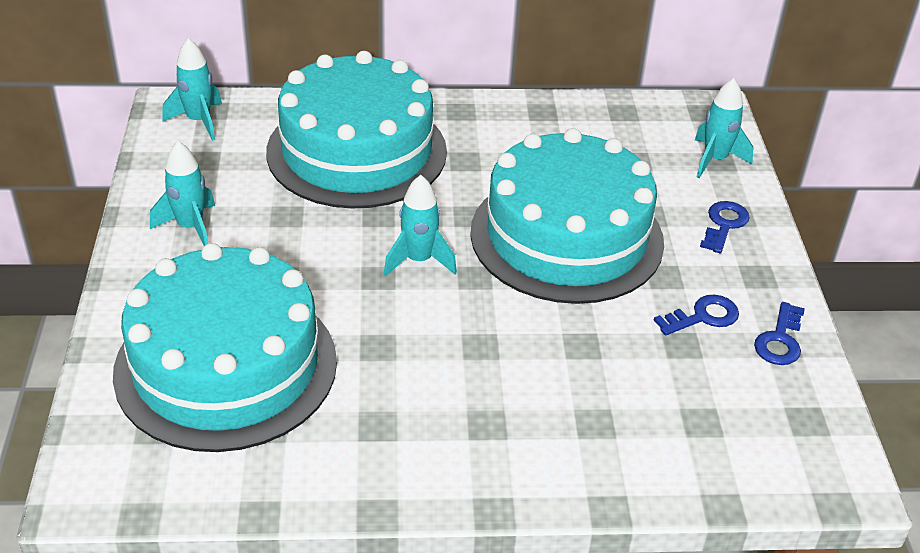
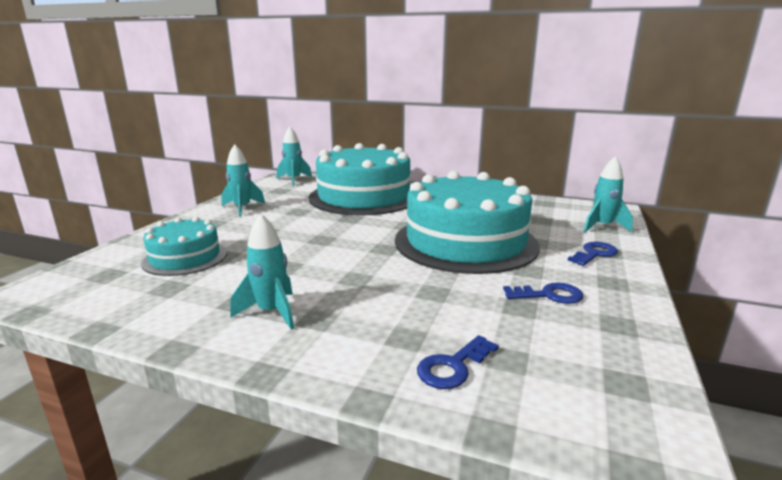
camera: 25 degrees right, 20 degrees down
(226, 366) = (185, 258): turquoise cake -> turquoise cake, size x0.52
(419, 260) = (355, 237): turquoise rocket -> turquoise rocket (271, 312)
(780, 340) = (617, 321): blue key -> blue key (453, 366)

